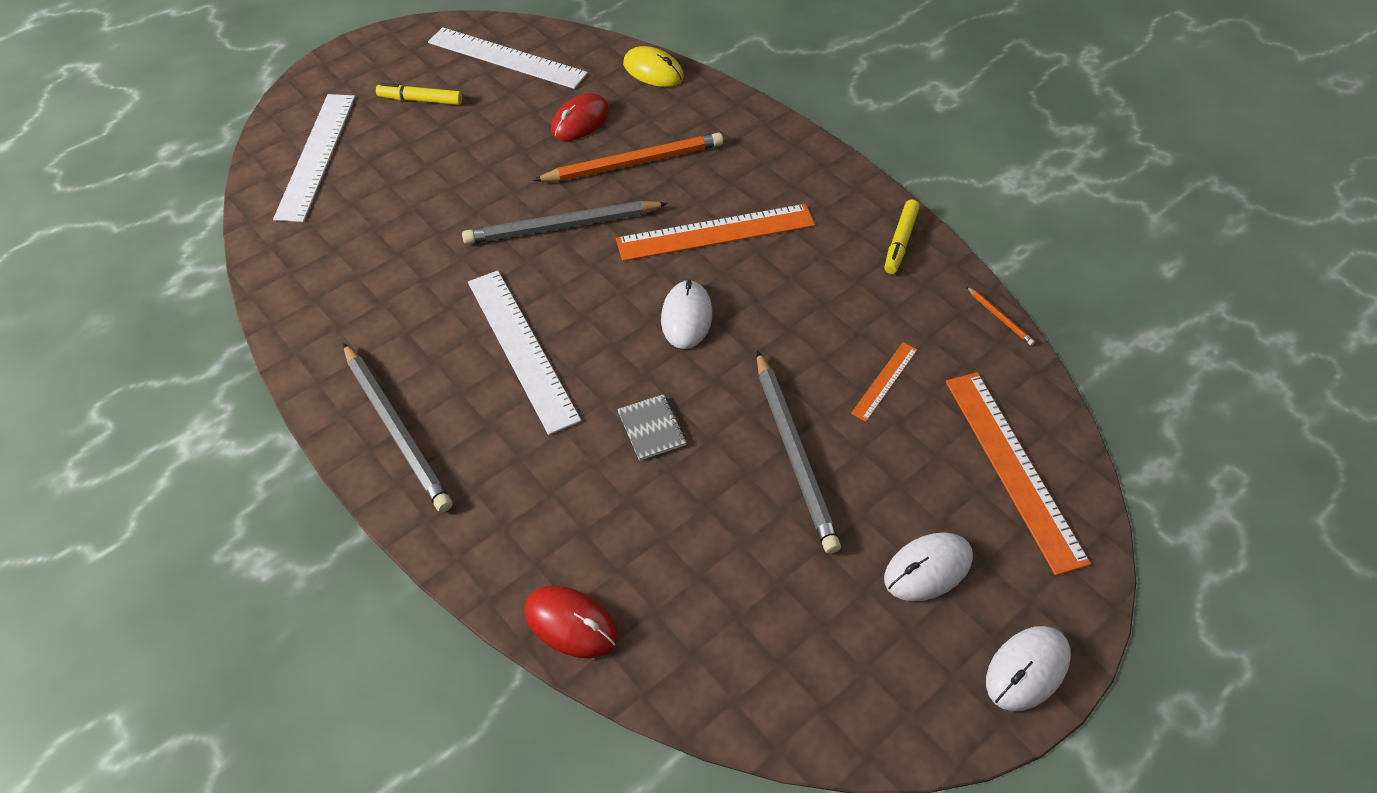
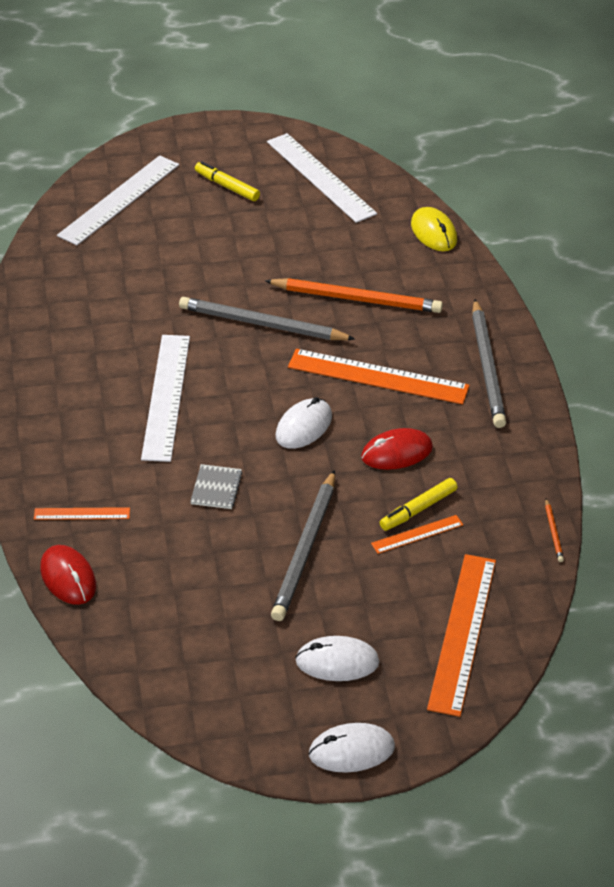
camera: 30 degrees right, 10 degrees down
(397, 429) = (42, 412): grey pencil -> grey pencil (487, 367)
(529, 533) = (82, 513): none -> orange ruler
(580, 121) = (340, 250): red mouse -> red mouse (396, 452)
(900, 242) = (523, 445): yellow marker -> yellow marker (418, 510)

